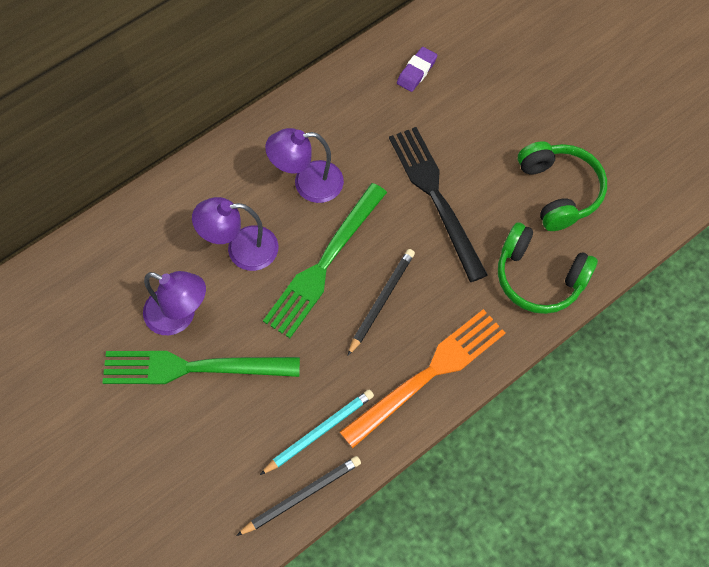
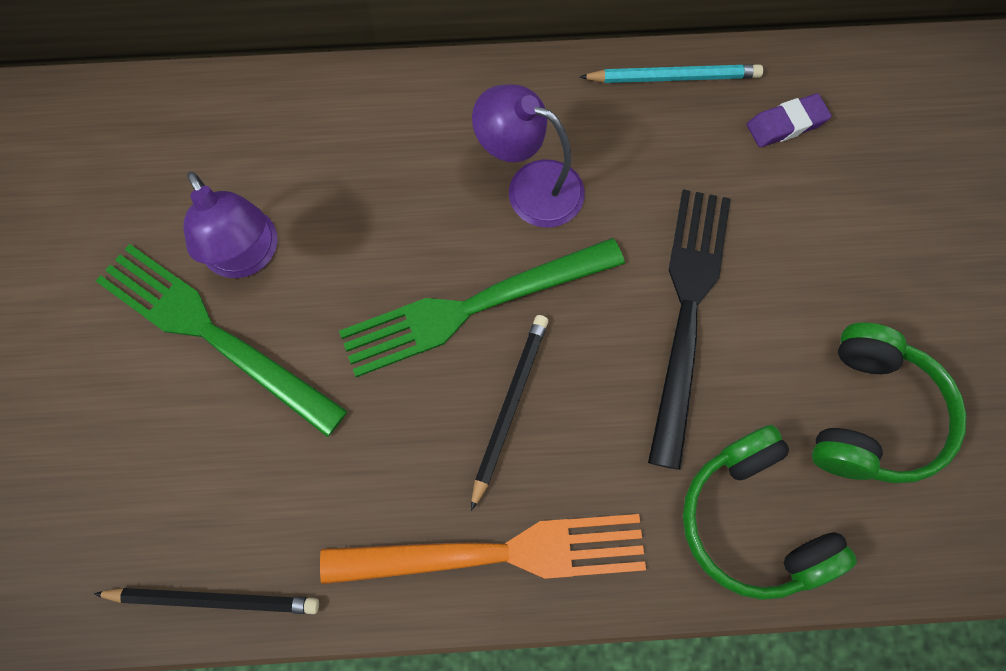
camera: 35 degrees right, 5 degrees up
(241, 249) = (383, 220): purple lamp -> none
(319, 431) = (299, 529): turquoise pencil -> turquoise pencil (673, 77)
(381, 301) = (509, 407): black pencil -> black pencil turned 45 degrees counterclockwise

